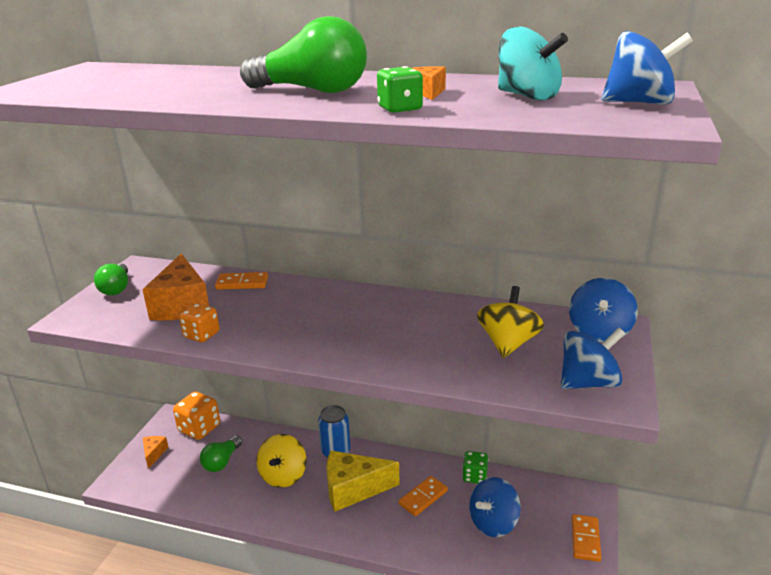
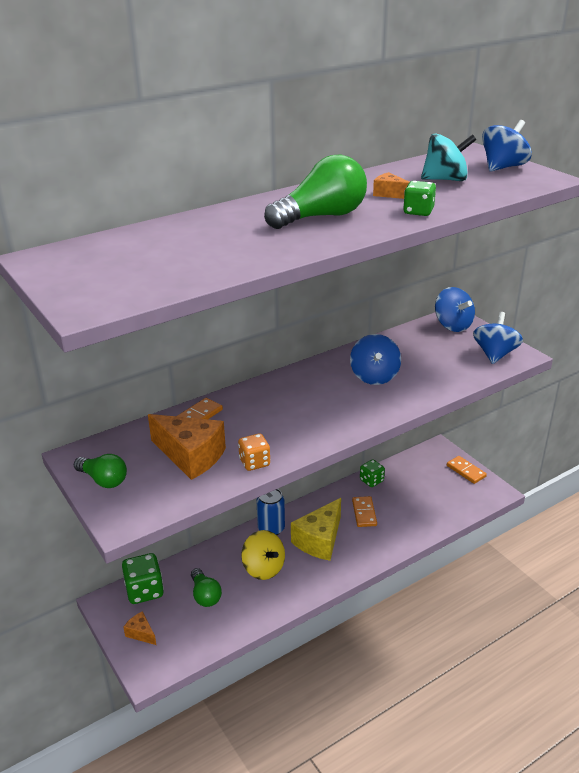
camera: 50 degrees left, 5 degrees up
(199, 428) = (144, 591): orange dice -> green dice
(493, 523) = (417, 497): blue spinning top -> blue spinning top (374, 376)
(508, 343) = (427, 357): yellow spinning top -> none

